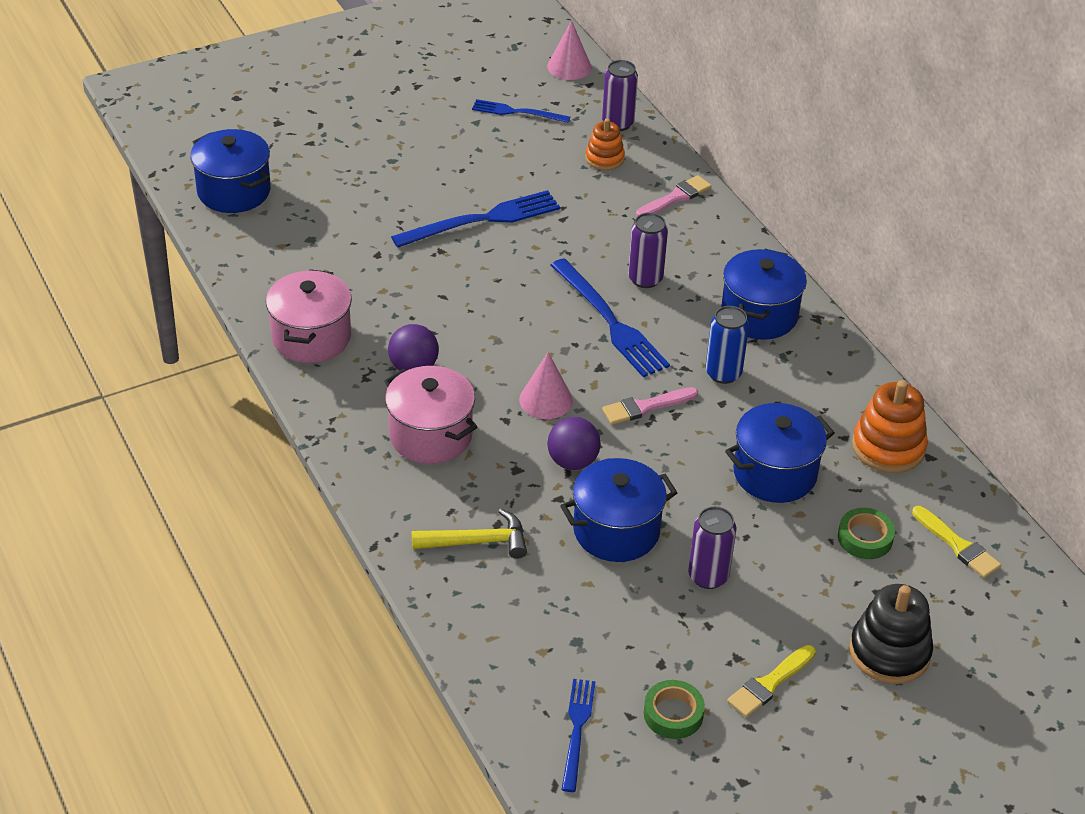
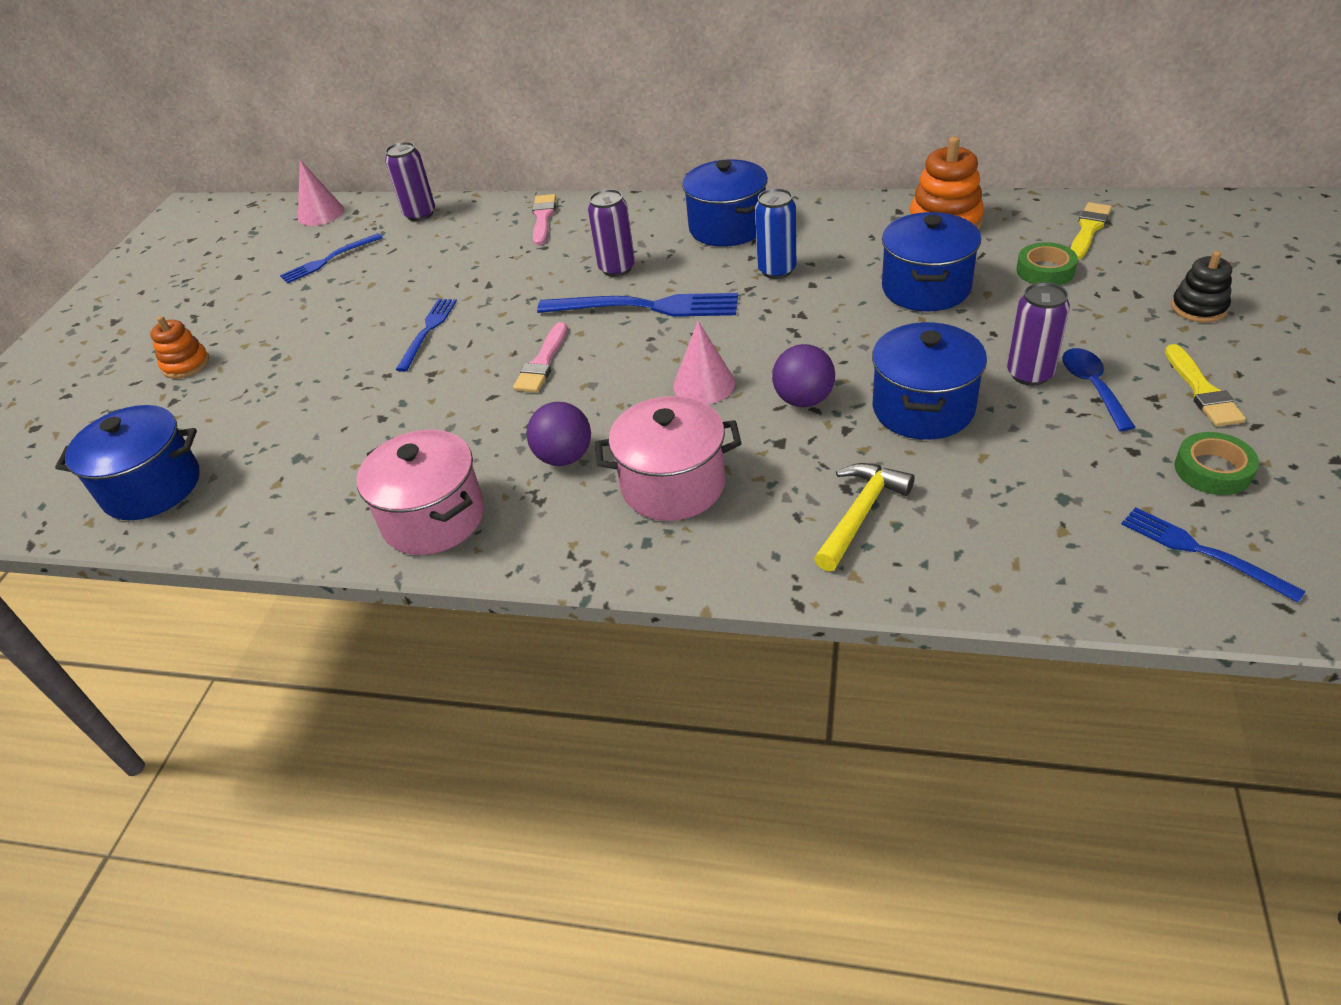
camera: 45 degrees left, 0 degrees up
(482, 220) = (428, 331): blue fork -> blue fork, size x0.60
(604, 158) = (449, 236): orange stacking toy -> orange stacking toy (186, 364)
(645, 407) = (775, 328): pink brush -> pink brush (542, 363)
(721, 617) = (1092, 387): none -> blue spoon
(889, 652) = (1198, 308): black stacking toy -> black stacking toy, size x0.62
(958, 545) = (1088, 229): yellow brush -> yellow brush turned 60 degrees counterclockwise

